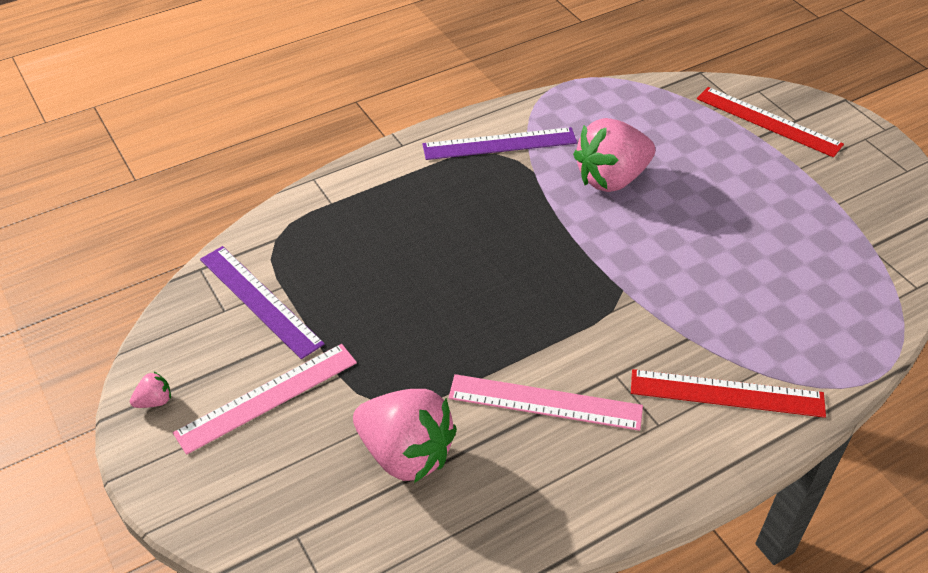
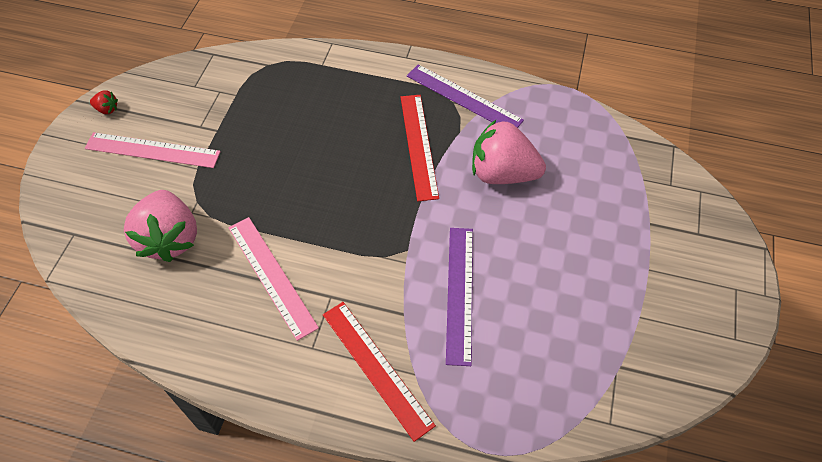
camera: 45 degrees right, 10 degrees up
(154, 401) = (107, 109): pink strawberry -> red strawberry
(260, 300) = (216, 94): purple ruler -> purple ruler (459, 293)
(768, 121) = (674, 218): red ruler -> red ruler (418, 145)

